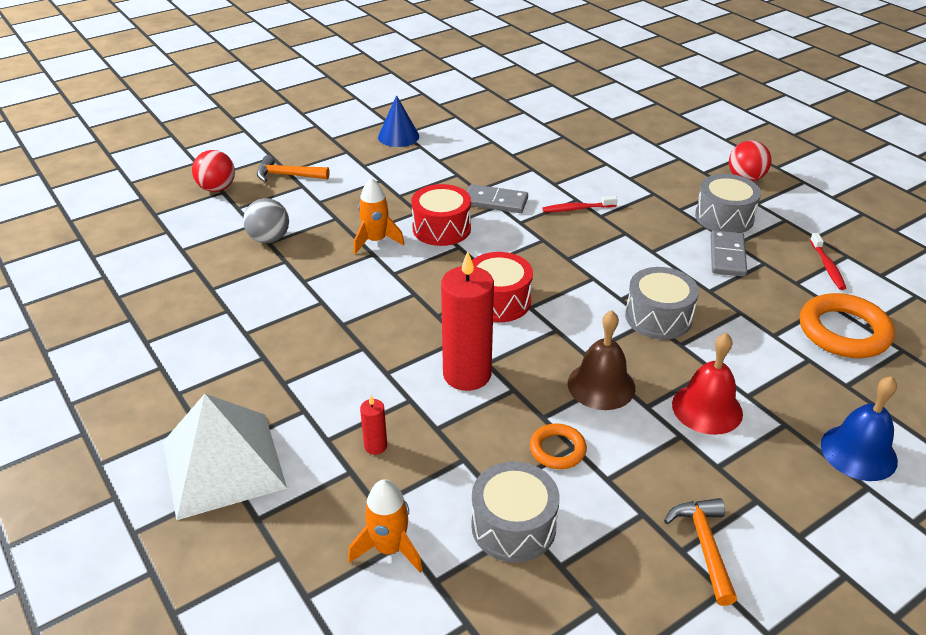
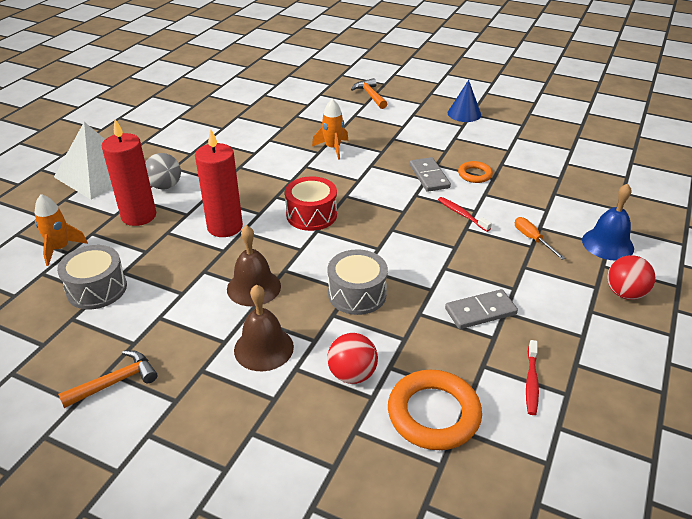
camera: 60 degrees right, 0 degrees up
(217, 188) = (331, 81): red ball -> red ball (352, 374)
(269, 239) = (299, 114): grey ball -> grey ball (165, 186)
(375, 446) = (139, 216): red candle -> red candle, size x2.29
(441, 228) = (372, 166): red drum -> none
(557, 449) = (175, 286): orange ring -> orange ring (474, 174)
(644, 188) = (532, 239): none -> orange screwdriver
(707, 408) = (263, 348): red bell -> brown bell
(724, 217) = (540, 295): grey drum -> none
(827, 266) = (531, 382): red toothbrush -> red toothbrush turned 45 degrees counterclockwise
(858, 452) = (266, 455): blue bell -> blue bell (607, 244)

